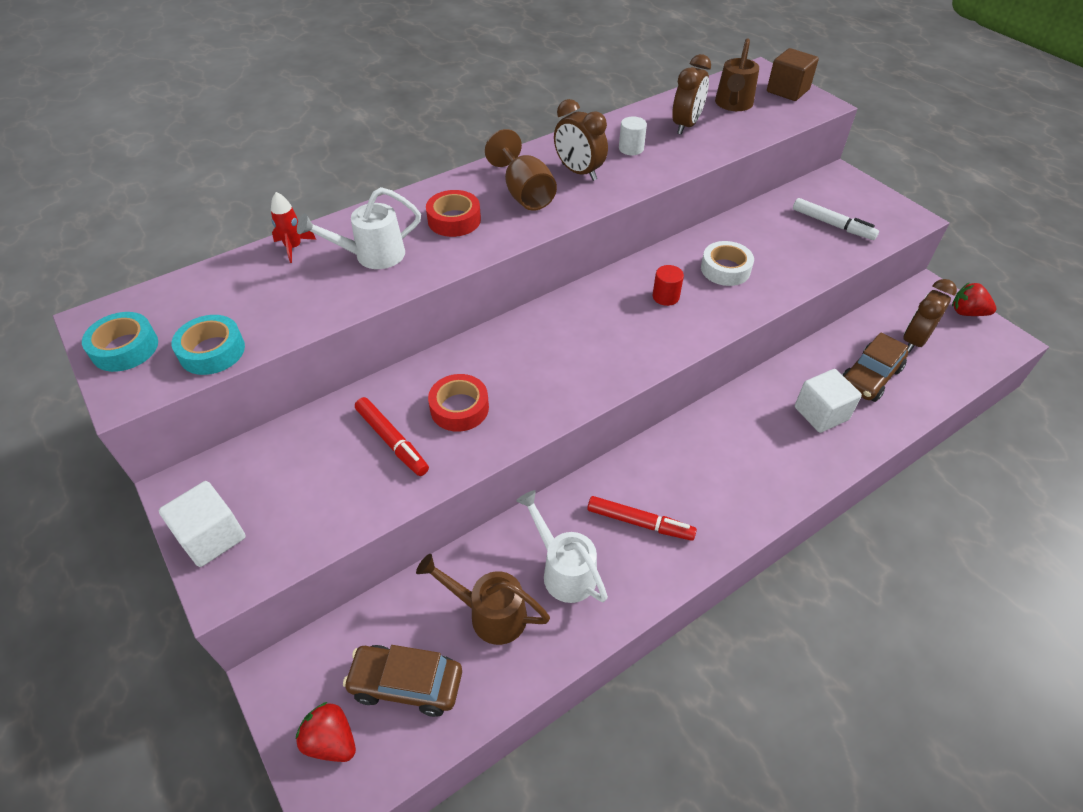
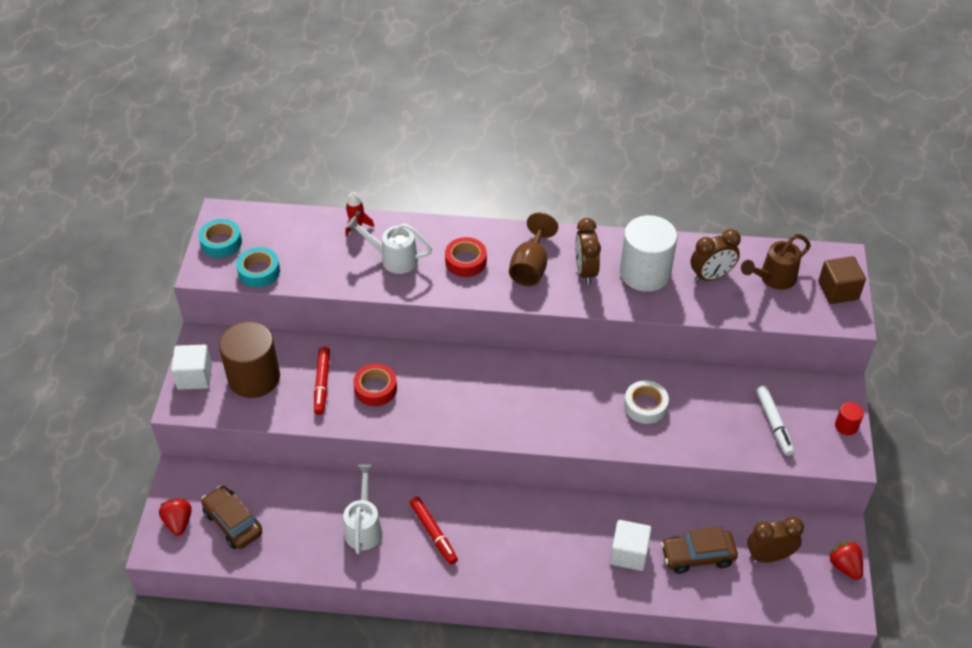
camera: 40 degrees right, 0 degrees up
(298, 487) = (254, 378): none -> brown cylinder
(490, 614) = (304, 520): brown watering can -> none
(631, 149) = (645, 273): white cylinder -> white cylinder, size x2.33
(665, 297) = (579, 399): red cylinder -> red cylinder (846, 426)

